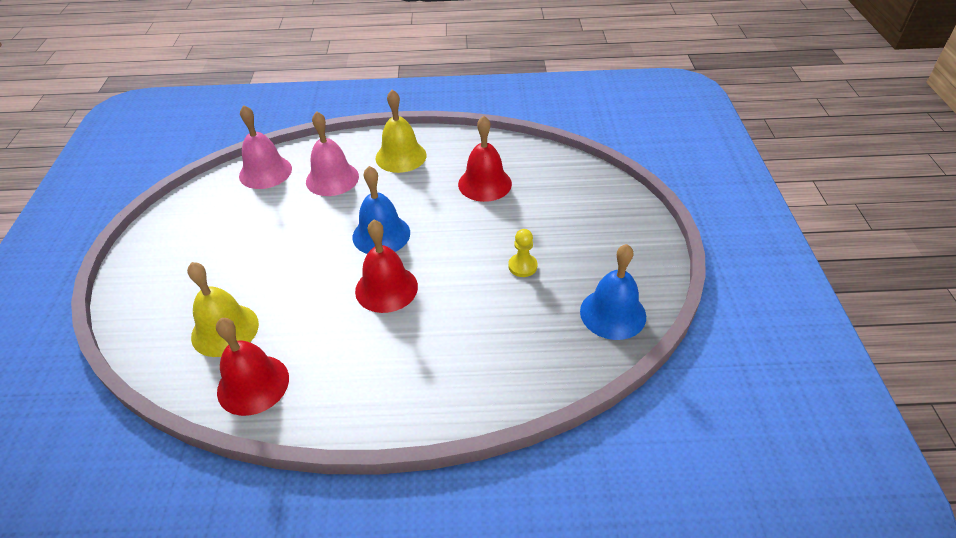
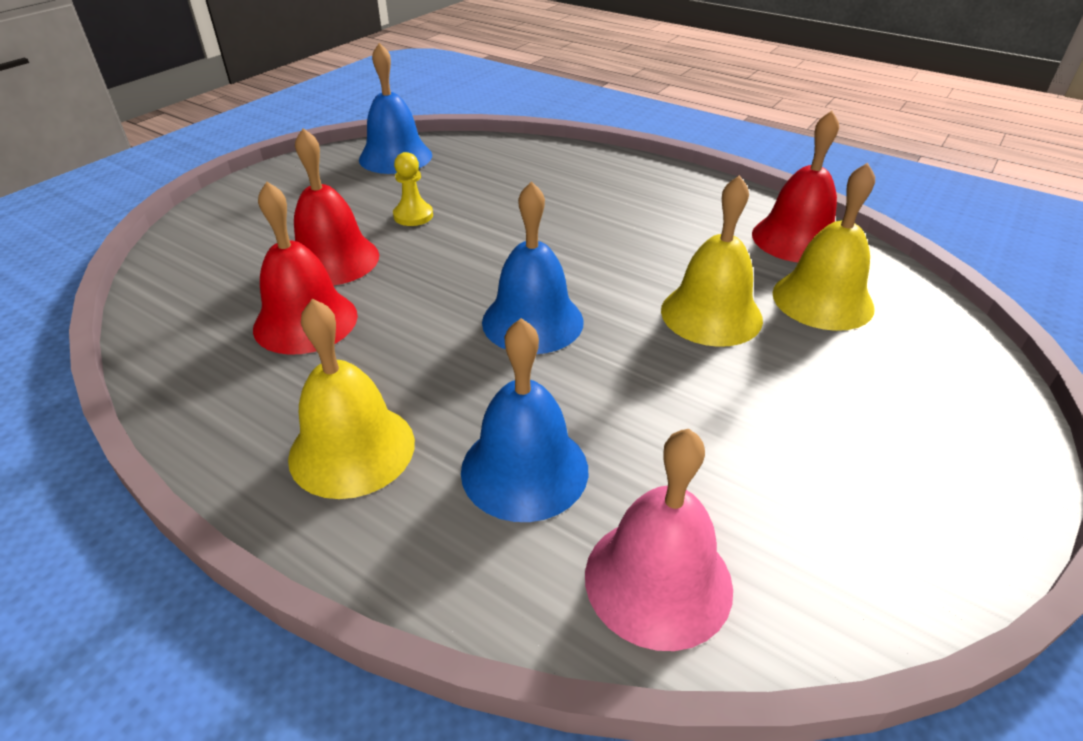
camera: 145 degrees left, 5 degrees down
(289, 285) = (711, 314): none -> yellow bell
(332, 179) = (524, 469): pink bell -> blue bell
(386, 288) = (585, 258): red bell -> red bell (333, 260)

